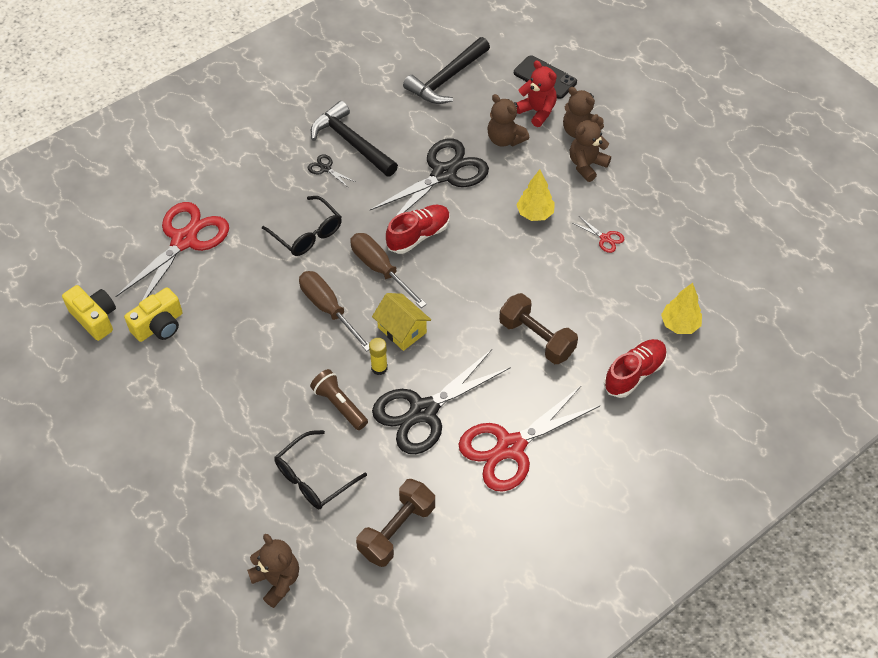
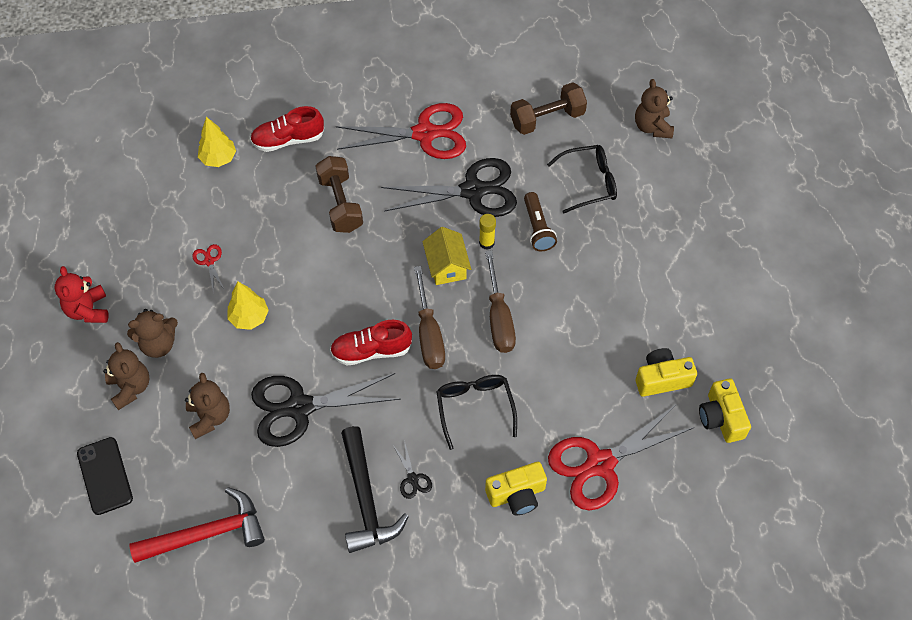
camera: 150 degrees left, 5 degrees up
(240, 193) = (517, 494): none -> yellow camera
(446, 79) = (207, 533): black hammer -> red hammer
(537, 111) = (150, 434): red teddy bear -> red teddy bear (88, 310)

